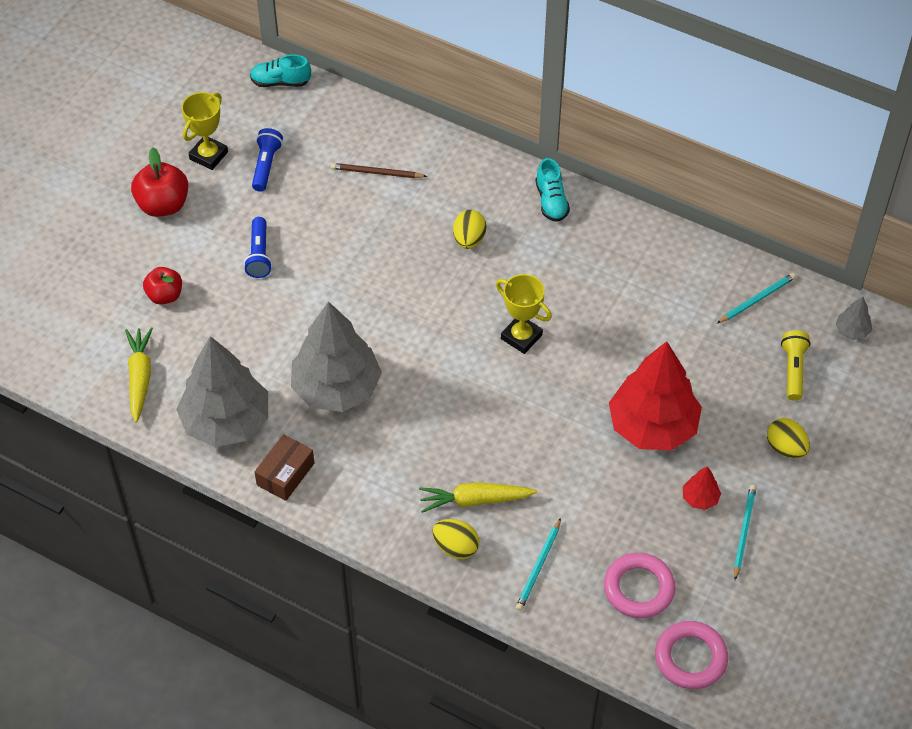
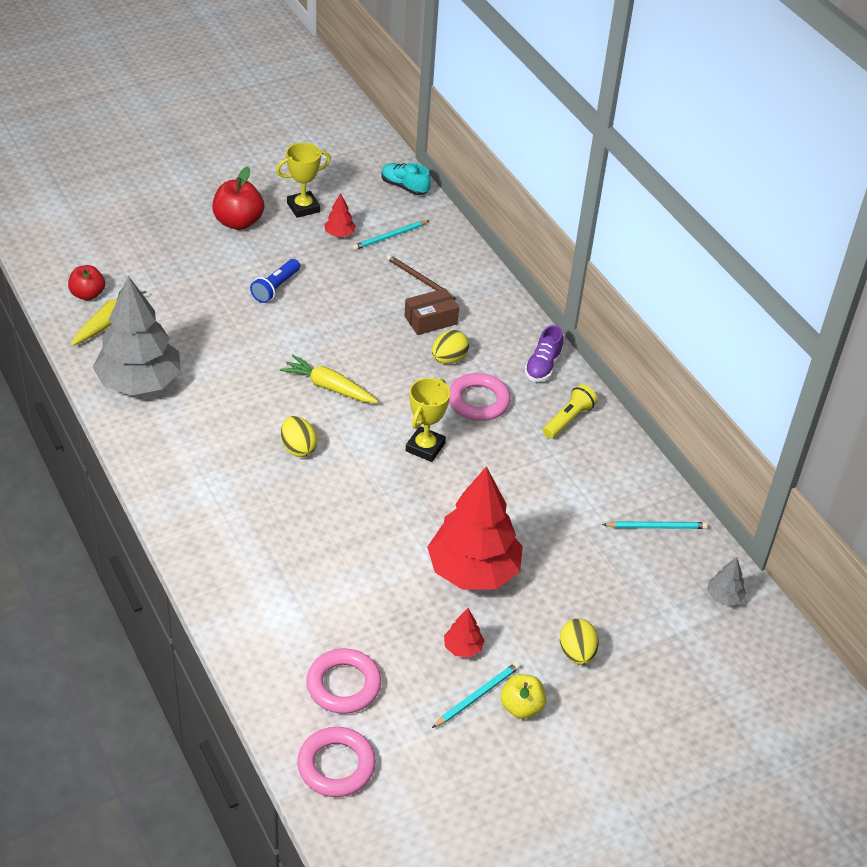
camera: 30 degrees right, 10 degrees down
(165, 295) = (180, 279): red apple -> red apple (88, 294)
(266, 165) = (339, 234): blue flashlight -> red tree
(285, 474) = (146, 441): brown box -> brown box (430, 320)
(336, 388) = (243, 405): grey tree -> none
(456, 547) = (224, 566): yellow egg -> yellow egg (298, 448)
(475, 500) = (272, 541): yellow carrot -> yellow carrot (329, 387)
(521, 337) = (425, 447): yellow trophy -> yellow trophy turned 45 degrees clockwise
(527, 266) = (478, 401): none -> pink ring
(538, 567) = (276, 619): turquoise pencil -> turquoise pencil (389, 237)
(551, 201) = (543, 366): turquoise shoe -> purple shoe
(782, 520) = (521, 707): none -> yellow apple
(793, 370) = (640, 597): yellow flashlight -> yellow flashlight (568, 420)

